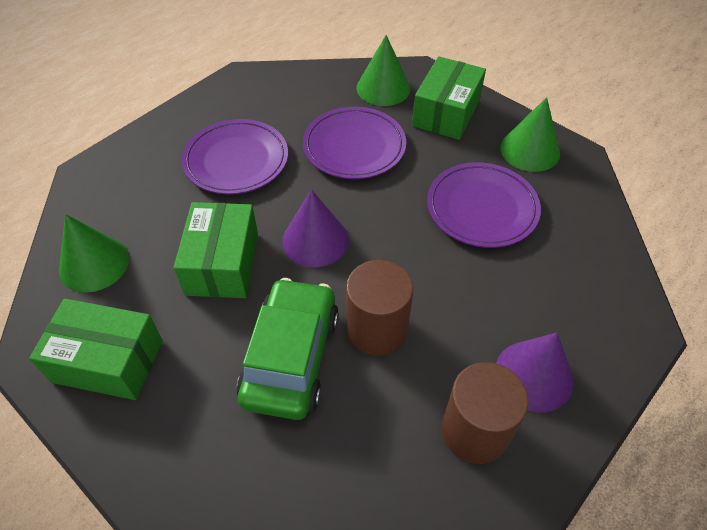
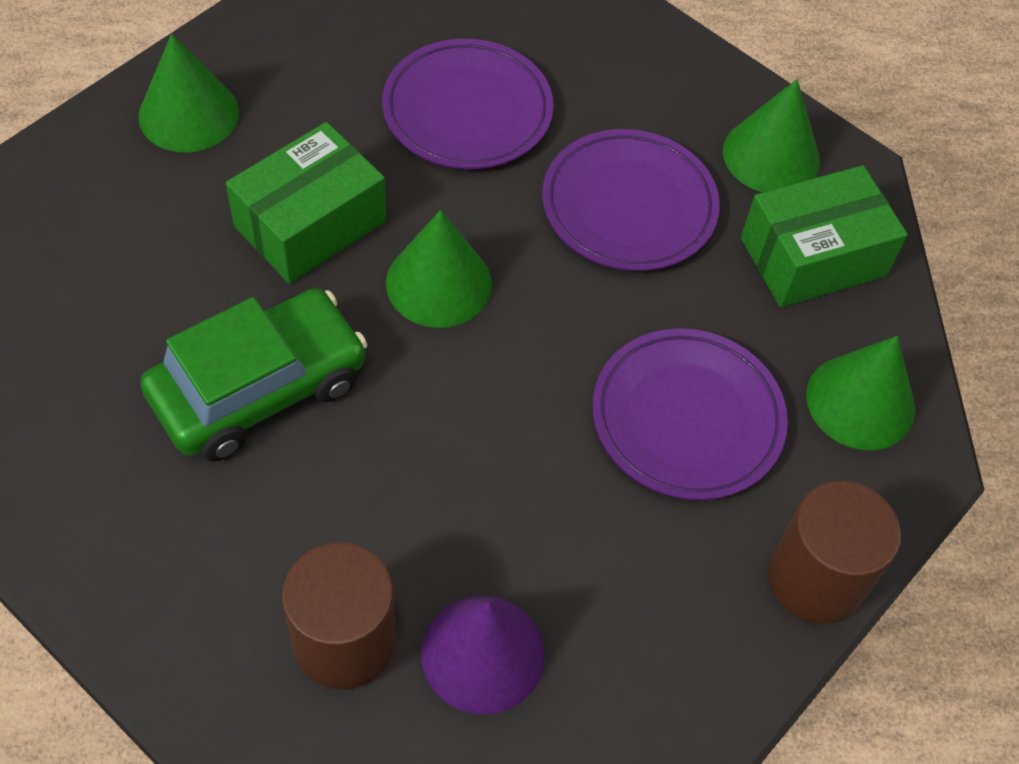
camera: 40 degrees right, 5 degrees up
(108, 361) = (92, 232): green box -> none
(315, 240) = (438, 283): purple cone -> green cone
(377, 329) = (380, 442): brown cylinder -> brown cylinder (815, 579)

